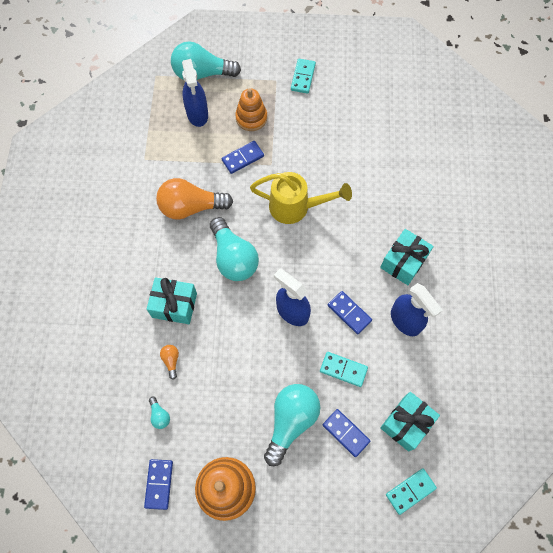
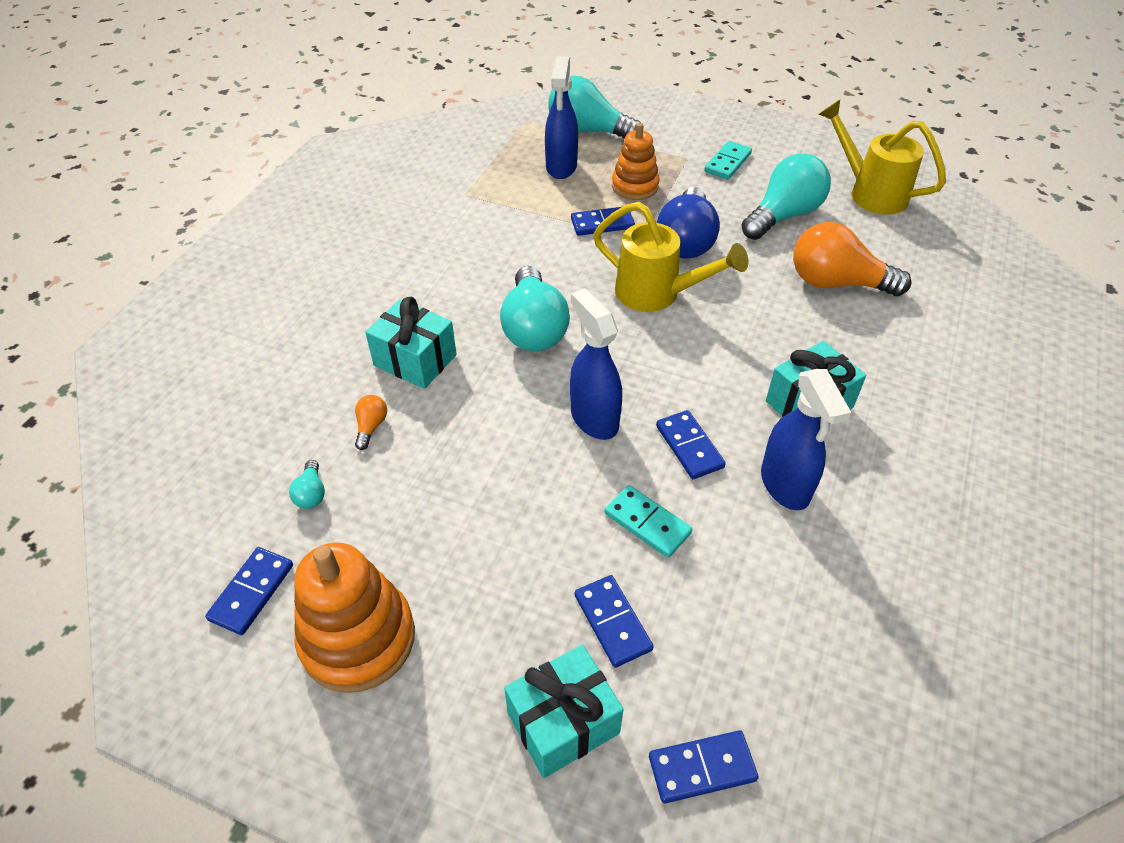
camera: 20 degrees right, 20 degrees down
(191, 207) = (501, 257): orange light bulb -> orange light bulb (836, 283)
(291, 421) = (522, 572): turquoise light bulb -> turquoise light bulb (783, 215)
(299, 157) = (686, 241): none -> blue light bulb
(397, 79) = (869, 192): none -> yellow watering can
(406, 423) = (734, 644): turquoise gift -> turquoise gift (563, 722)
(410, 491) = (702, 768): turquoise domino -> blue domino

